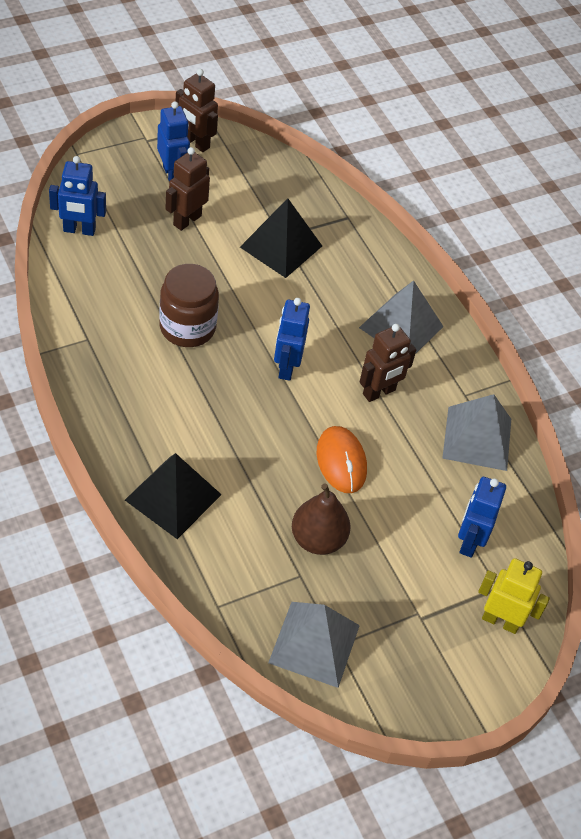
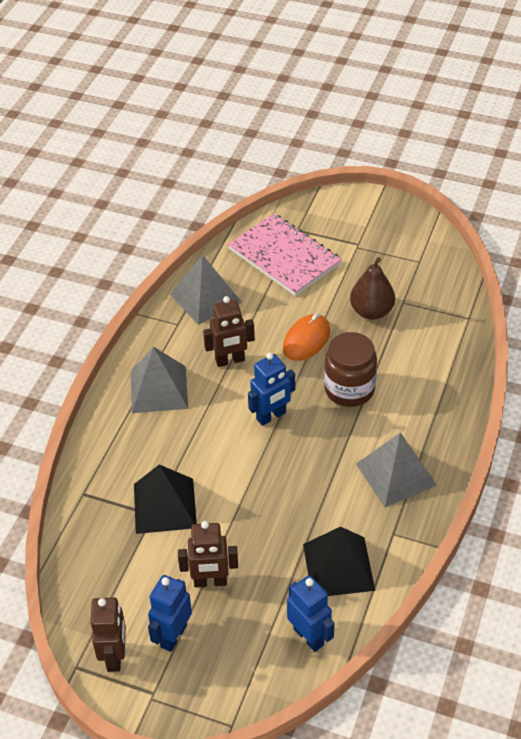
camera: 125 degrees left, 5 degrees down
(173, 497) = (437, 389): black pyramid -> black pyramid (338, 567)
(187, 327) = (309, 491): brown jar -> brown jar (349, 389)
(314, 643) = (431, 269): grey pyramid -> grey pyramid (396, 474)
(379, 392) = (230, 360): brown robot -> brown robot turned 150 degrees clockwise
(469, 541) = (284, 256): blue robot -> pink notebook
(500, 621) = (316, 217): yellow robot -> none

